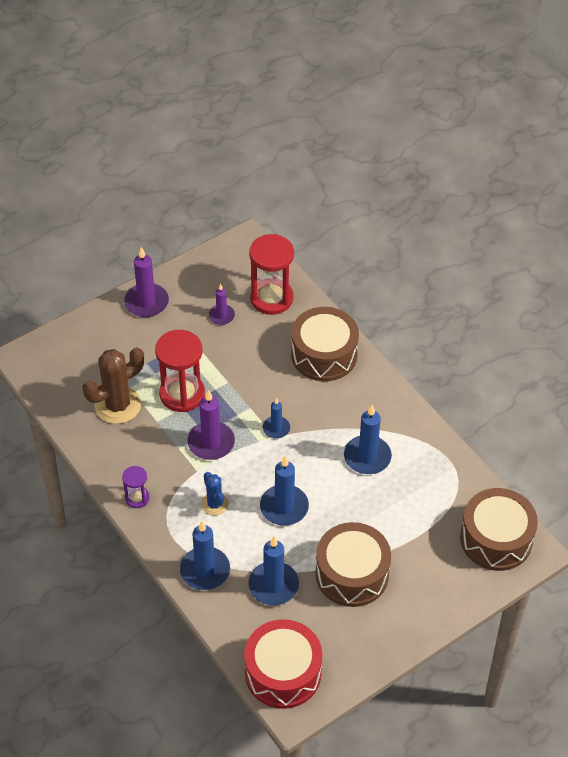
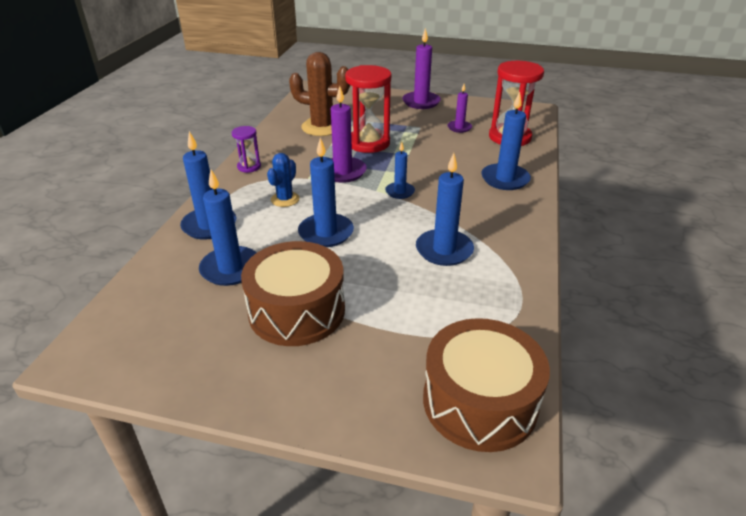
camera: 50 degrees right, 15 degrees down
(283, 673) = (122, 327): red drum -> none
(324, 354) = (505, 179): brown drum -> blue candle

